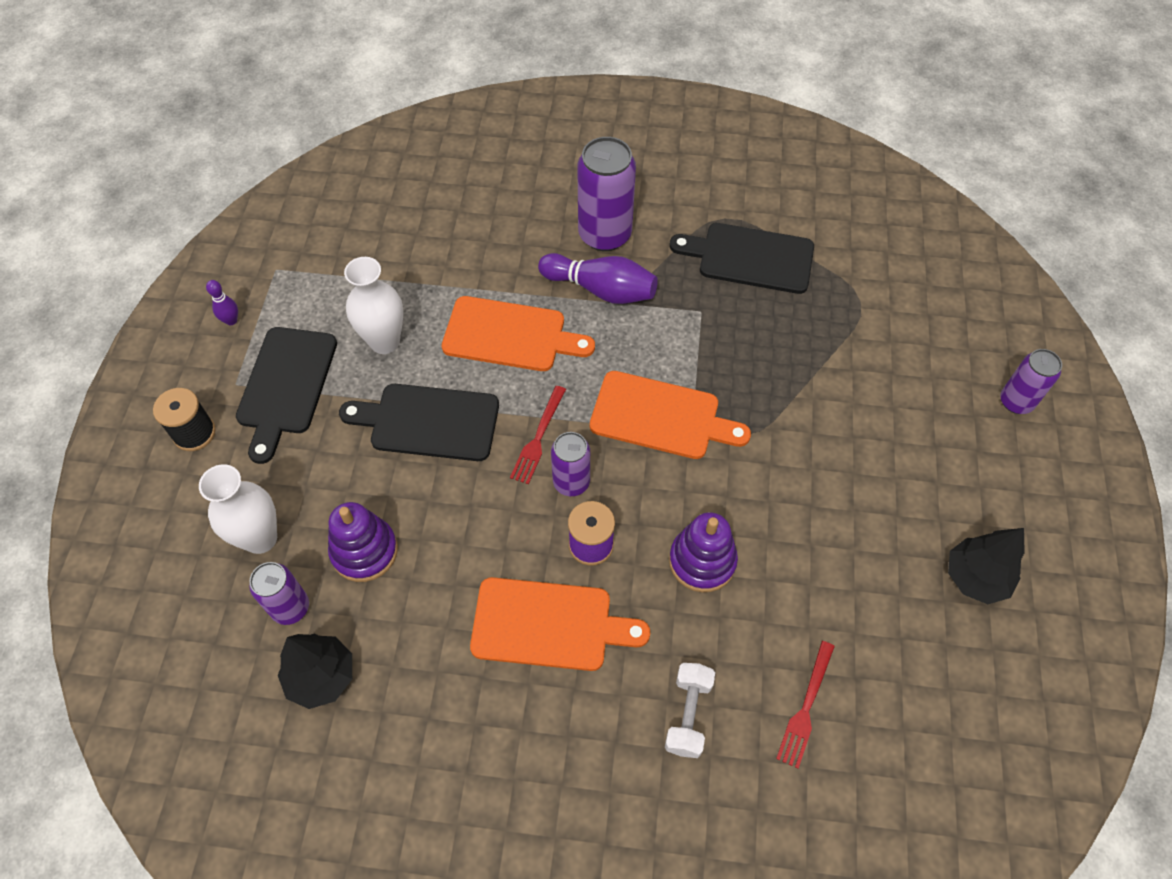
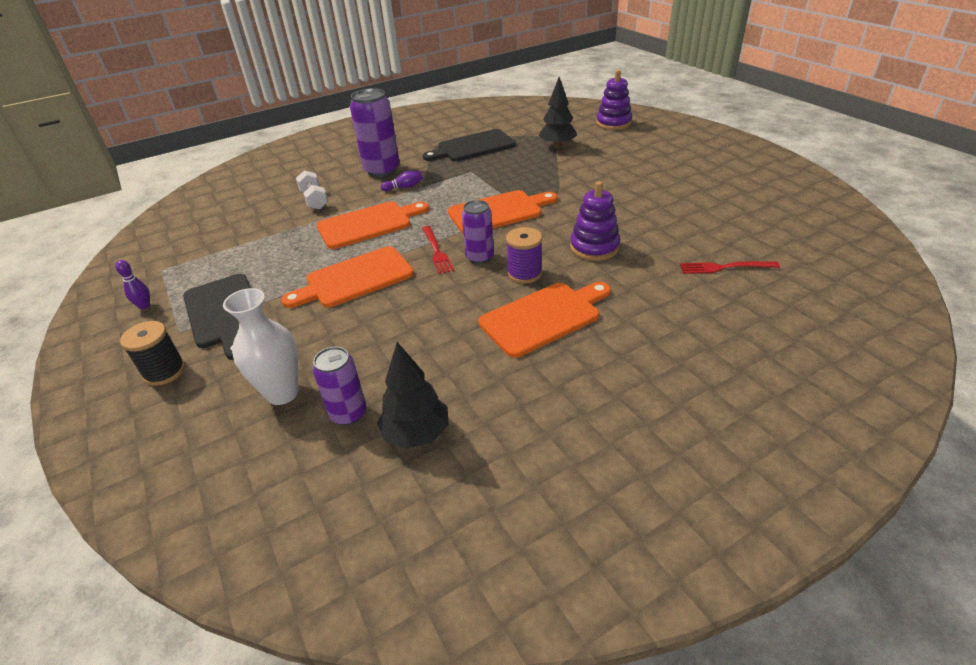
camera: 35 degrees left, 20 degrees down
(364, 551) = (376, 355): purple stacking toy -> purple stacking toy (613, 123)
(384, 342) = (283, 262): white vase -> none
(428, 422) = (354, 279): black cutting board -> orange cutting board
(601, 289) = (404, 187): purple bowling pin -> purple bowling pin, size x0.50
(688, 714) = (673, 305): white dumbbell -> white dumbbell (314, 200)
(805, 708) = (724, 267): red fork -> red fork turned 105 degrees clockwise
(975, 578) = (725, 187): black tree -> black tree (557, 146)
(1016, 402) = (657, 135): purple can -> none

